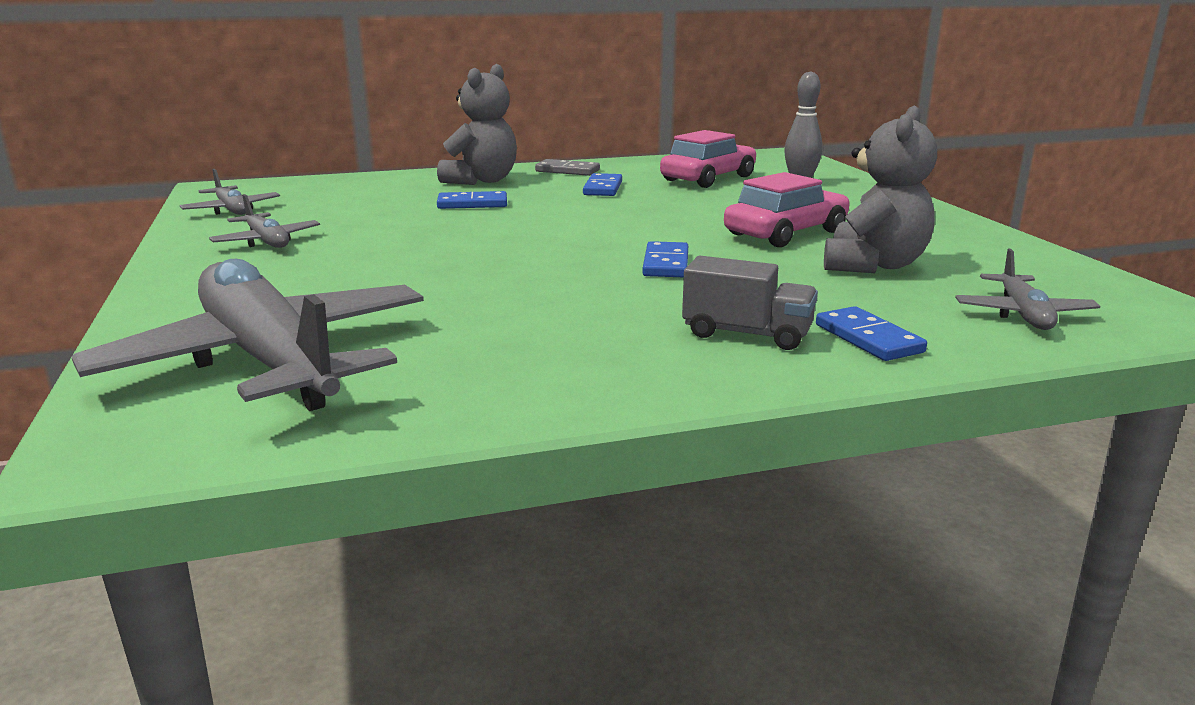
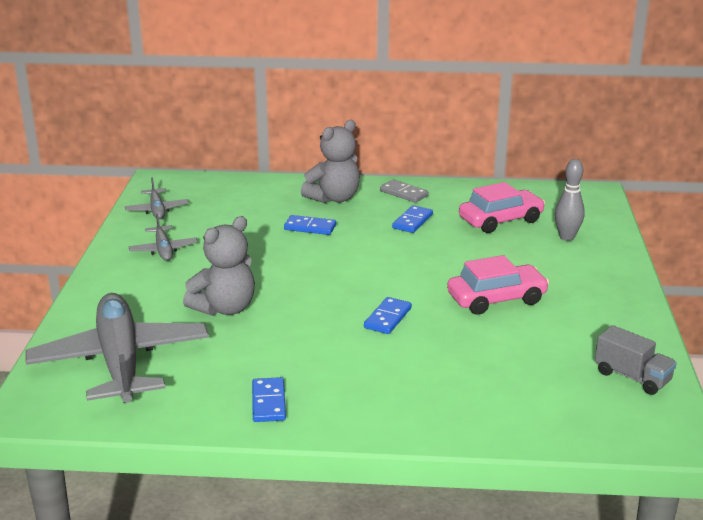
camera: 20 degrees right, 5 degrees up
(747, 334) = (382, 393): grey truck -> grey truck (632, 377)
(868, 338) = (449, 412): blue domino -> blue domino (268, 402)
(873, 265) = (523, 345): grey teddy bear -> grey teddy bear (225, 308)
(1023, 314) = (570, 412): grey plane -> none

